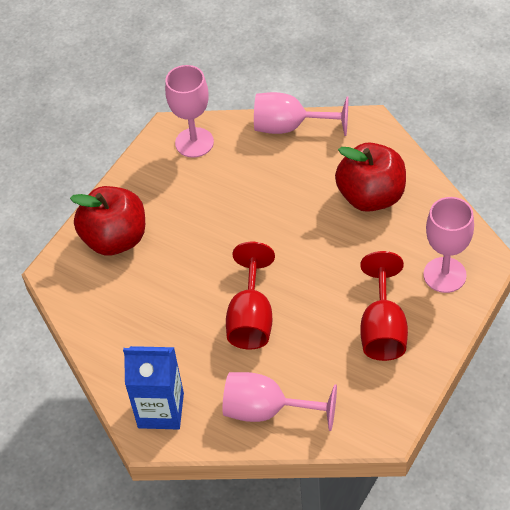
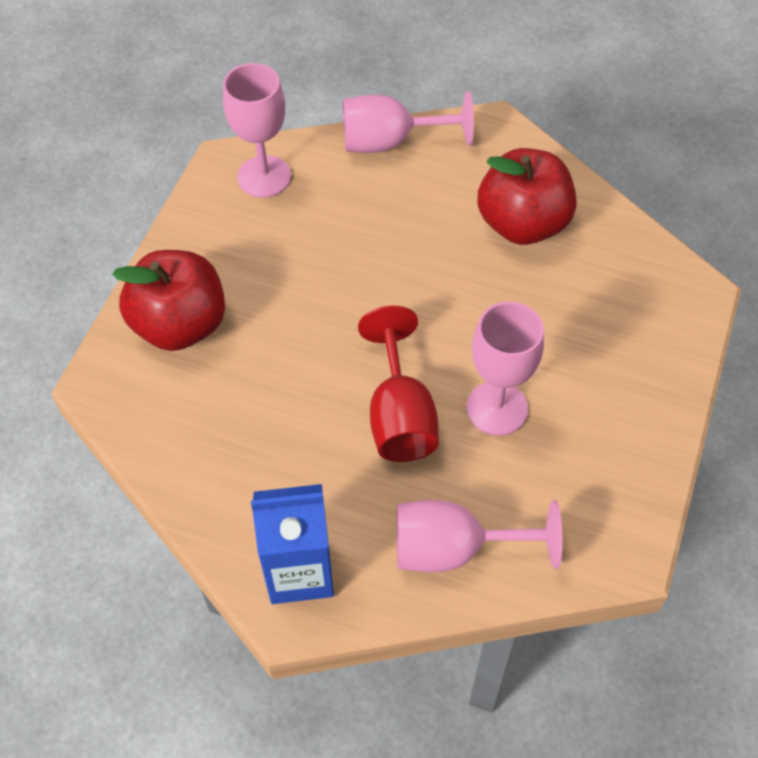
camera: 15 degrees left, 5 degrees up
(383, 329) = (586, 407): red goblet -> none
(444, 275) = (649, 319): pink goblet -> pink goblet (497, 408)

